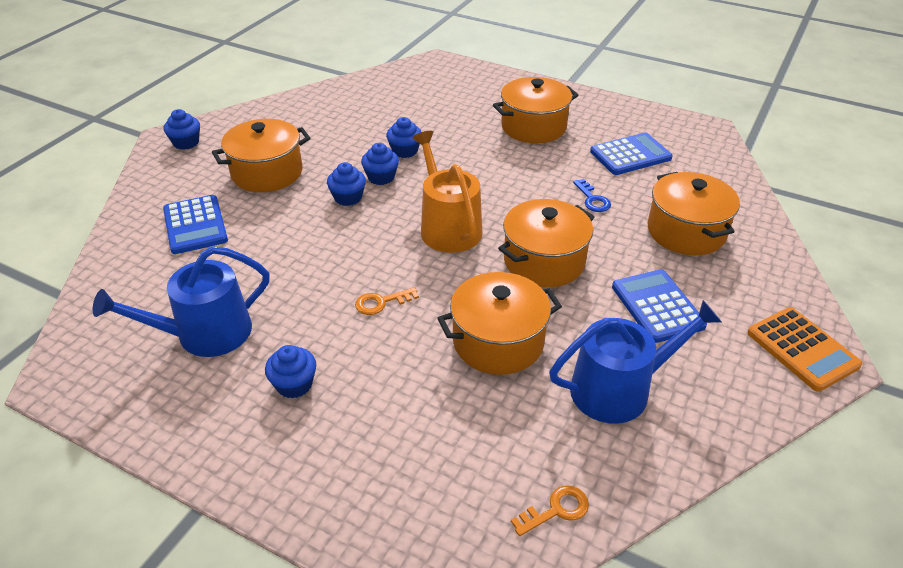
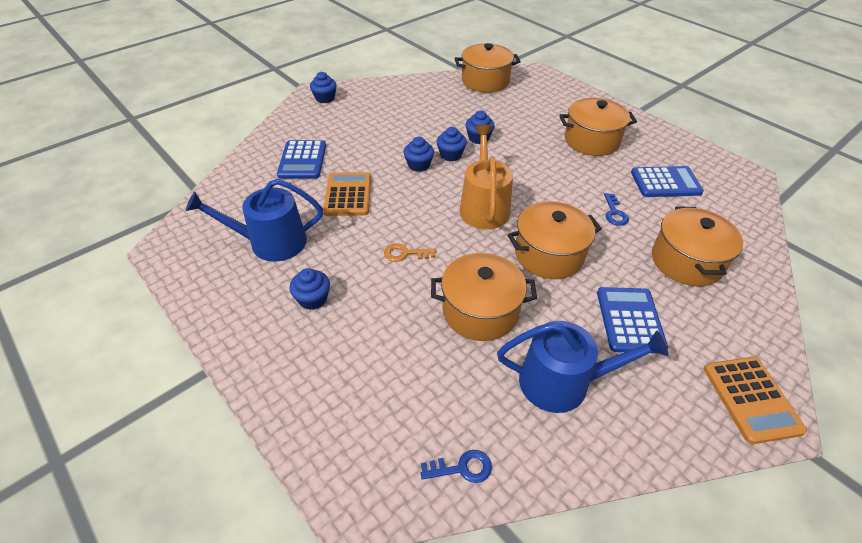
camera: 20 degrees right, 5 degrees up
(267, 173) = (369, 133): orange pot -> orange pot (485, 81)
(276, 252) = (348, 195): none -> orange calculator
(556, 510) = (462, 468): orange key -> blue key

